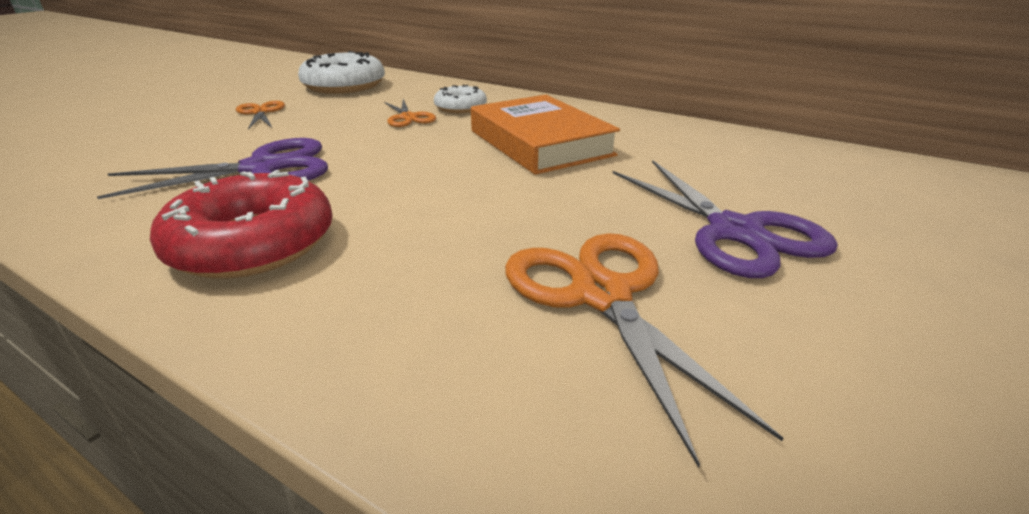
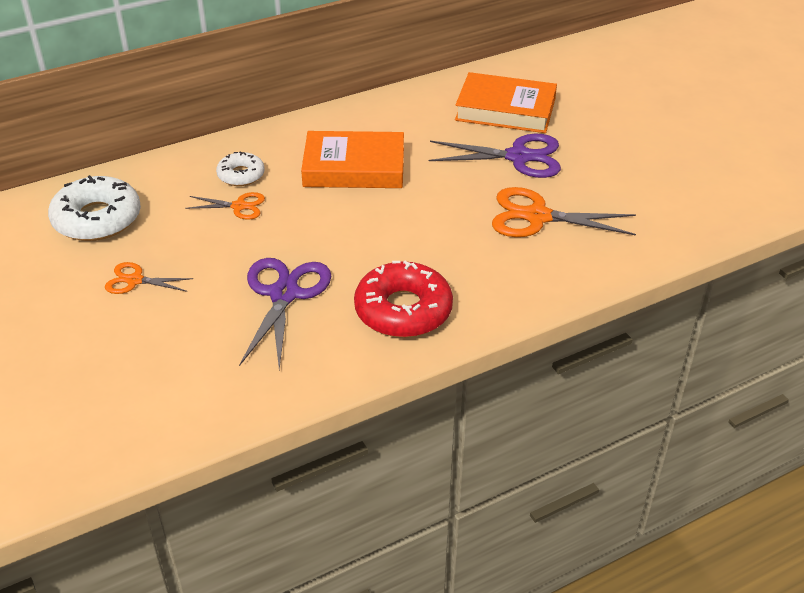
camera: 60 degrees left, 10 degrees up
(824, 191) = (505, 110): none -> orange book

